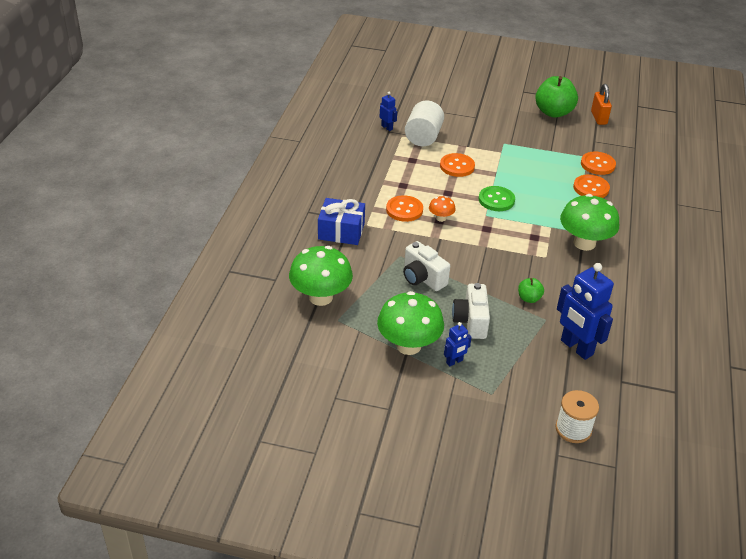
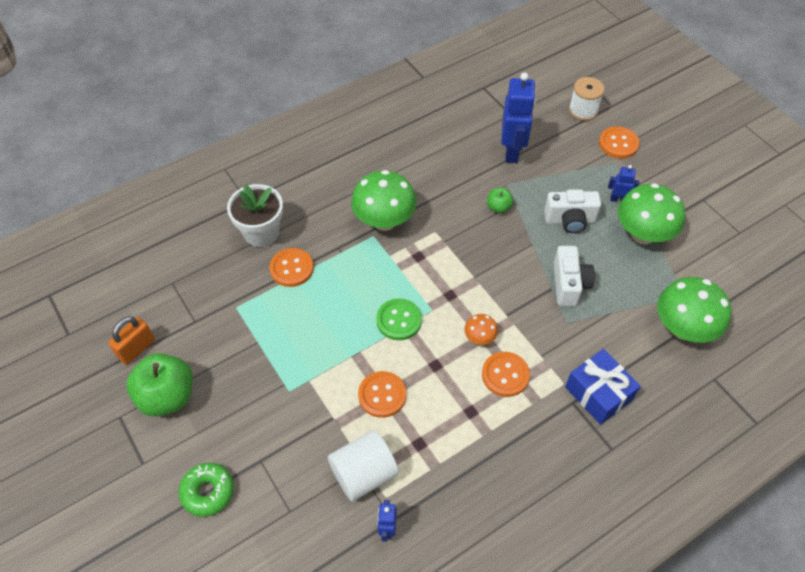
camera: 135 degrees left, 15 degrees up
(471, 321) = (570, 220): white camera -> white camera turned 45 degrees clockwise
(481, 98) = (208, 492): none -> green donut
(597, 164) = (241, 290): orange button -> orange button (618, 144)
(637, 194) = (261, 232): none -> white flower pot

